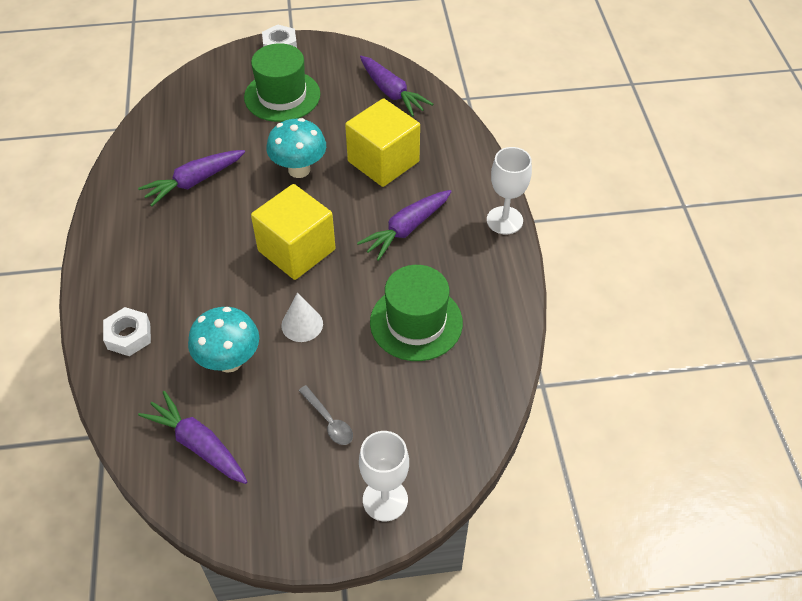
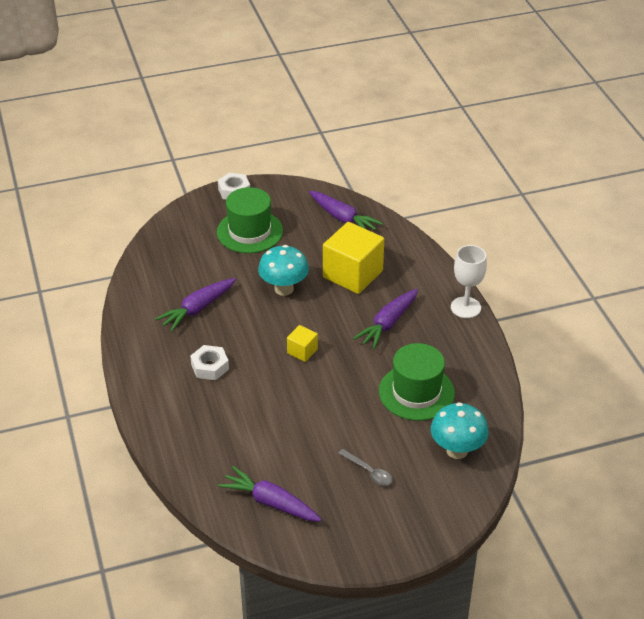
camera: 10 degrees left, 10 degrees down
(129, 336) = (185, 433): white nut -> white nut (210, 367)
(229, 361) = (275, 440): turquoise mushroom -> turquoise mushroom (457, 450)
(296, 250) = (302, 351): yellow cube -> yellow cube, size x0.48
(302, 324) = (325, 406): white cone -> none
(385, 500) = (429, 519): white goblet -> none

